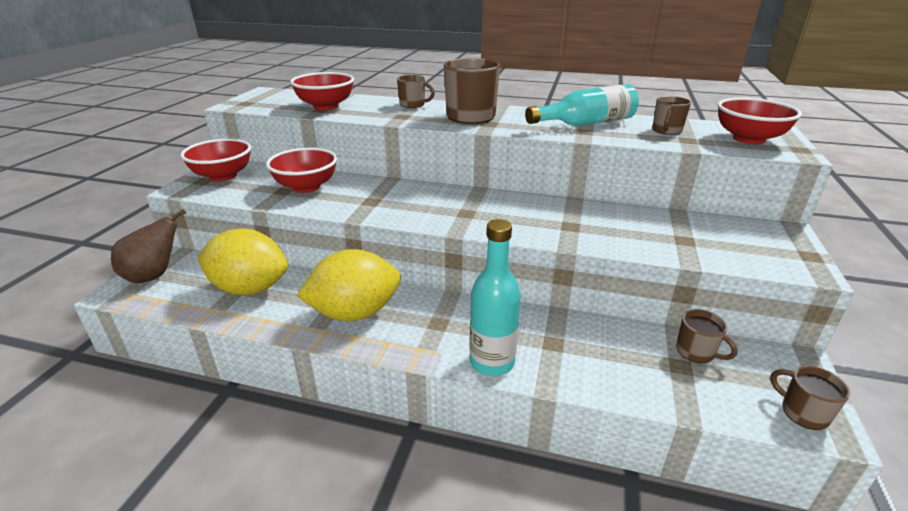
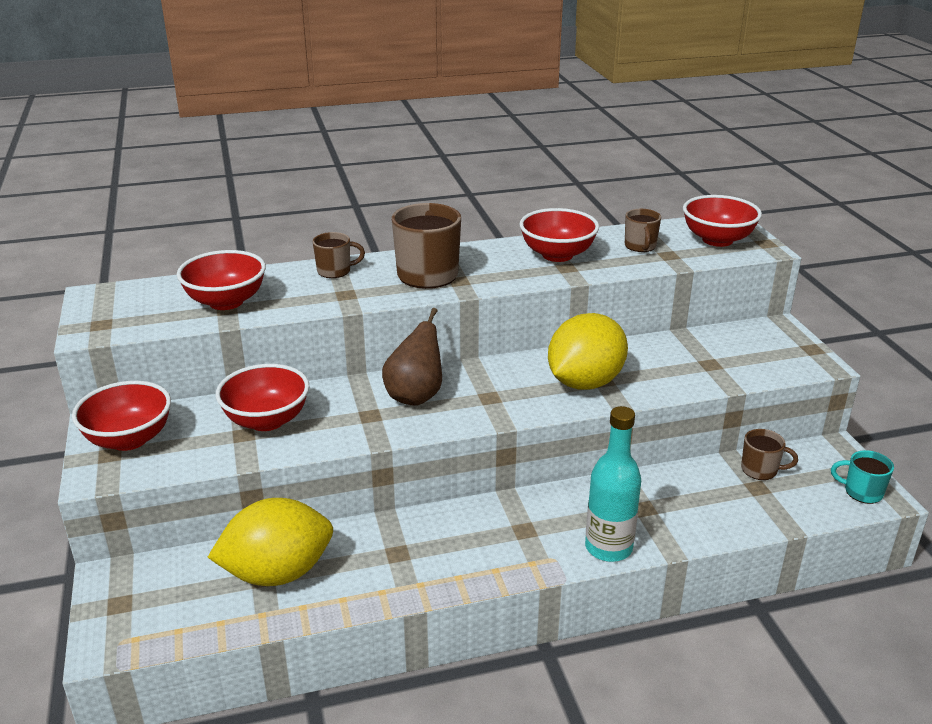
camera: 30 degrees left, 0 degrees up
(154, 276) = (127, 606): brown pear -> brown pear (415, 396)
(355, 313) = (430, 553): yellow lemon -> yellow lemon (585, 382)
(586, 123) = (557, 255): turquoise bottle -> red bowl
(803, 412) = (862, 492): brown mug -> turquoise mug

